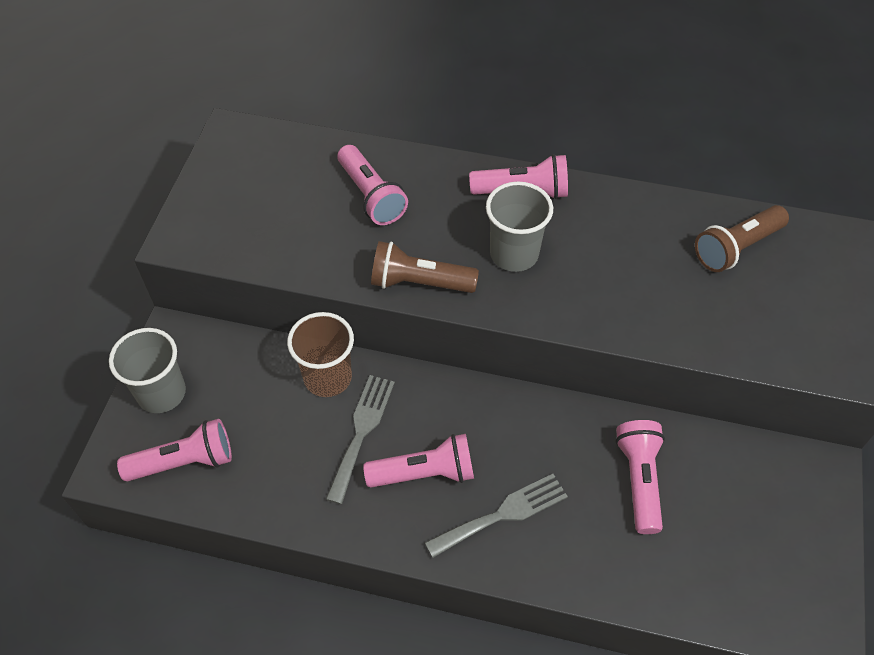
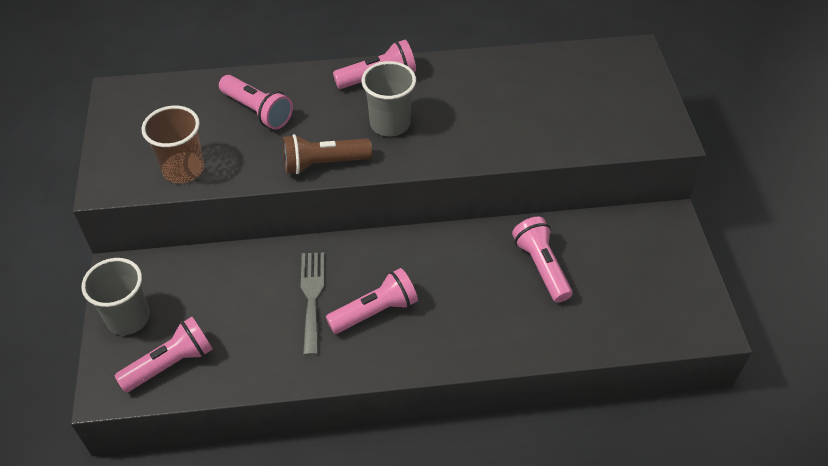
camera: 20 degrees left, 5 degrees down
(328, 377) = (267, 265): brown cup -> brown cup (183, 169)
(503, 514) = (448, 322): grey fork -> none
(736, 248) = (554, 77): brown flashlight -> none

